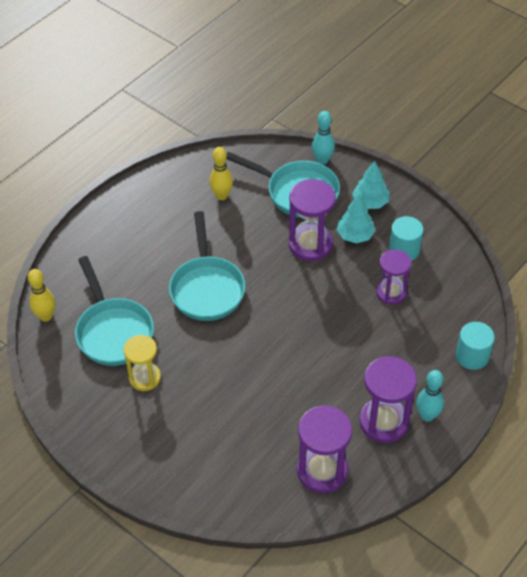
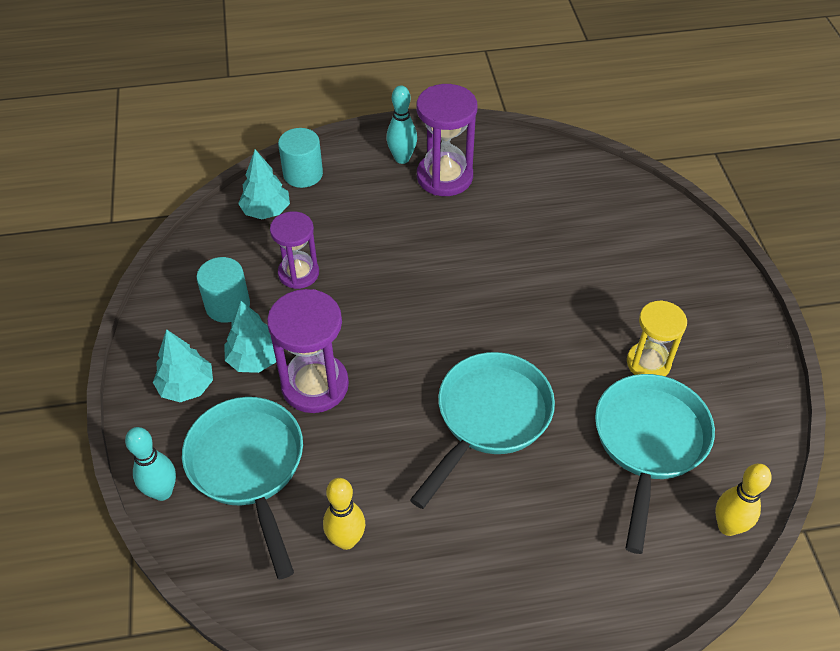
camera: 140 degrees left, 0 degrees up
(322, 471) = (540, 177): purple hourglass -> none
(459, 315) = (266, 211): none -> turquoise tree

